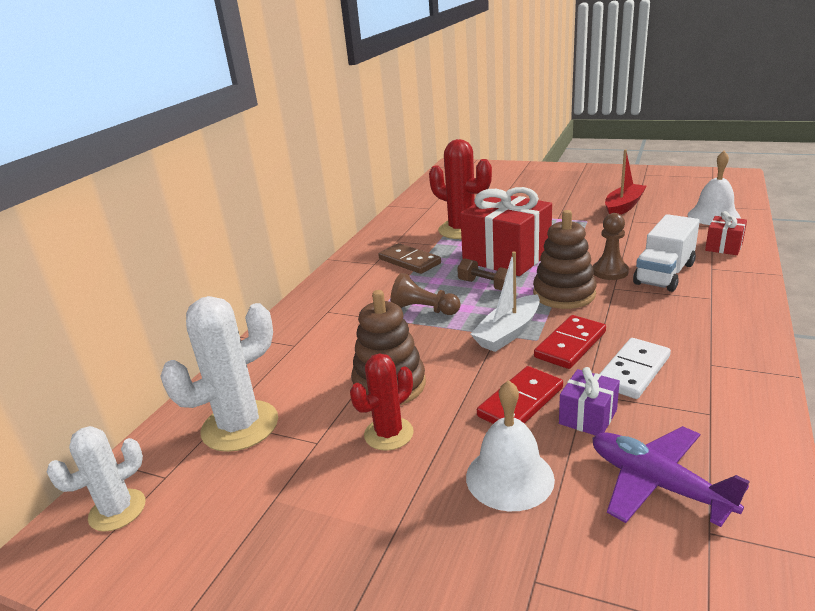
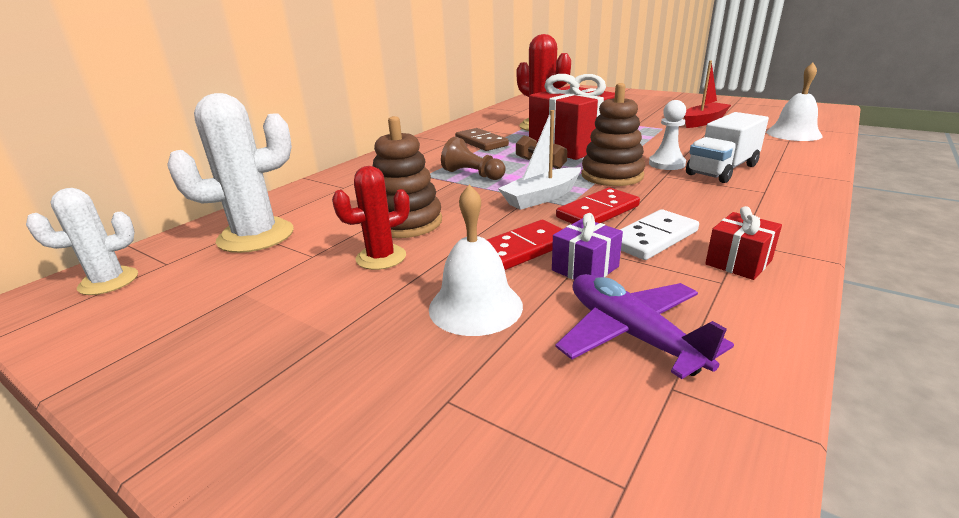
camera: 10 degrees right, 0 degrees up
(610, 272) = (666, 164): brown pawn -> white pawn
(723, 247) = (795, 155): red gift -> red gift (738, 262)

